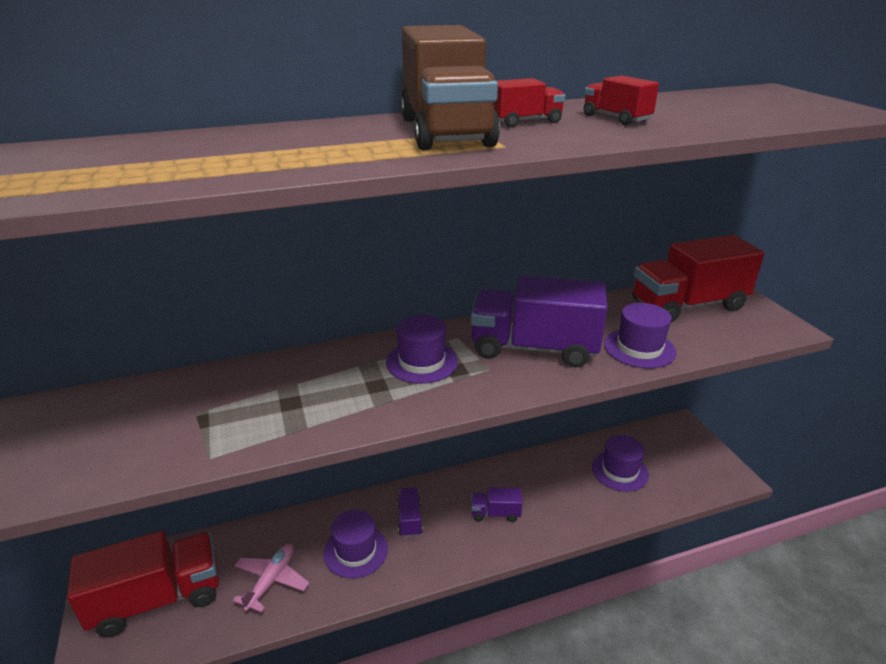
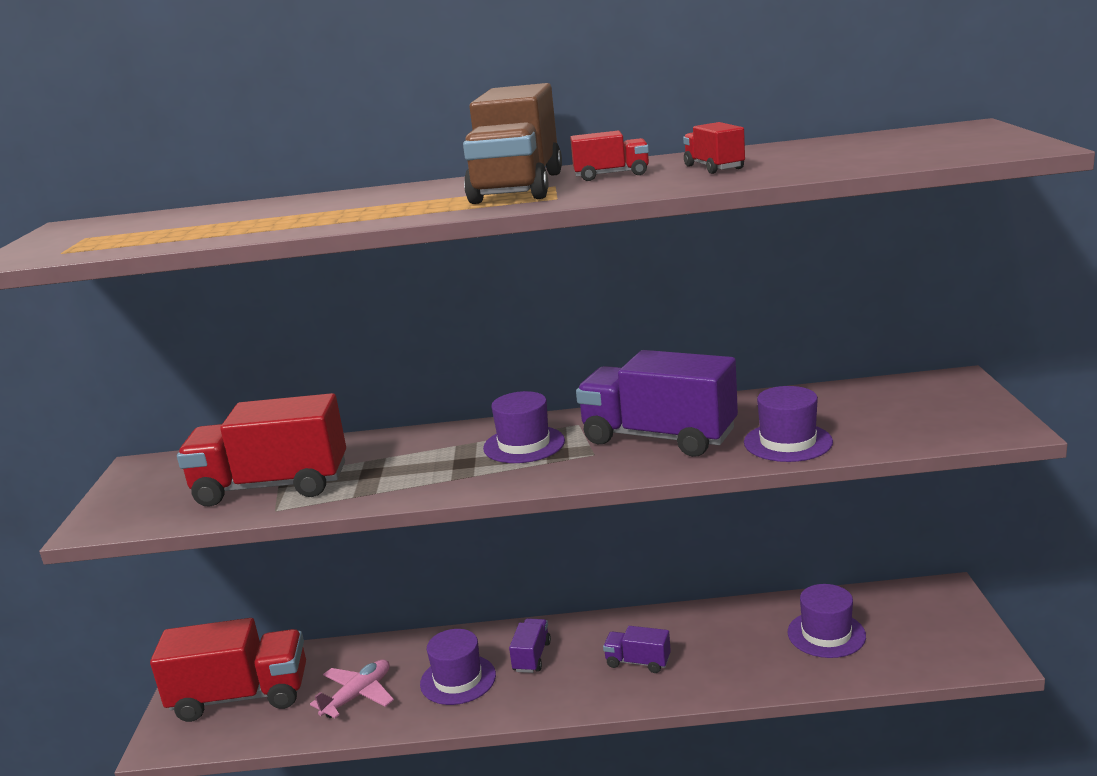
camera: 20 degrees right, 10 degrees down
(688, 305) = (890, 401): red truck -> red truck (272, 486)

